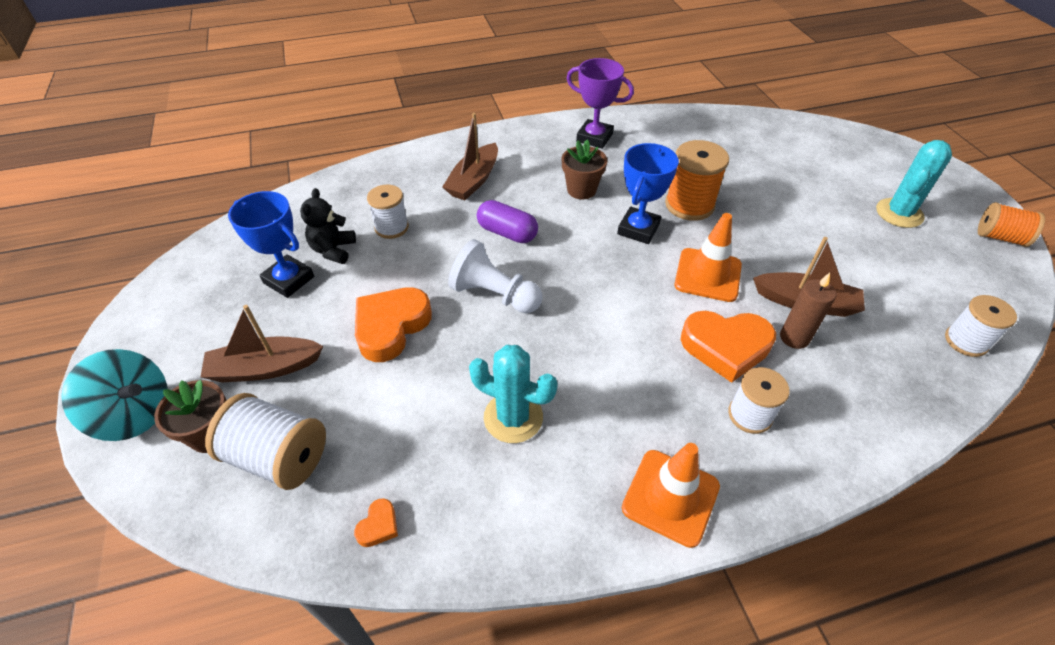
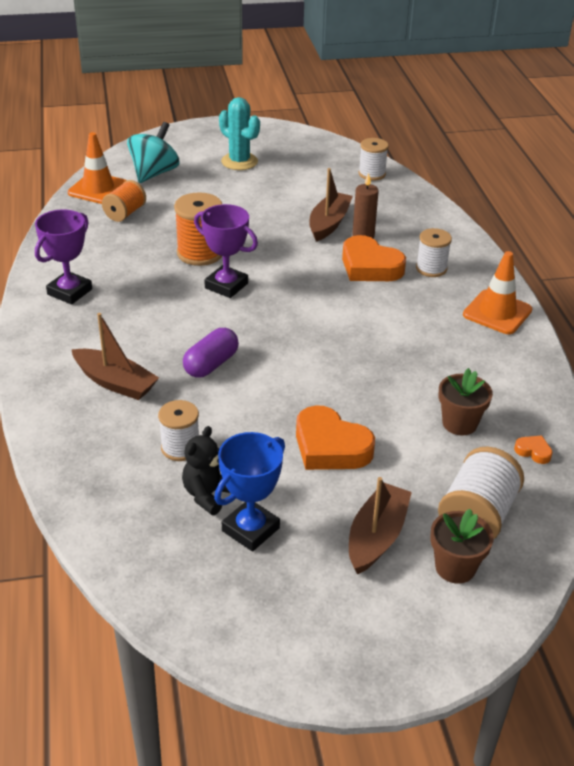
camera: 85 degrees left, 10 degrees down
(135, 414) = (432, 635): turquoise spinning top -> turquoise spinning top (154, 173)
(264, 368) = (377, 536): brown boat -> brown boat turned 150 degrees counterclockwise
(333, 250) = (208, 495): black teddy bear -> black teddy bear turned 105 degrees clockwise
(494, 295) = (297, 378): white pawn -> none
(513, 417) = (434, 377): turquoise cactus -> none
(581, 190) = (157, 311): brown flower pot -> brown flower pot (459, 423)
(638, 229) = (226, 286): blue trophy -> purple trophy
(708, 275) = (292, 260): orange traffic cone -> orange traffic cone (98, 189)
(725, 347) = (370, 266): orange heart -> orange heart turned 120 degrees clockwise
(999, 237) = (276, 133): orange spool -> orange spool (125, 213)

